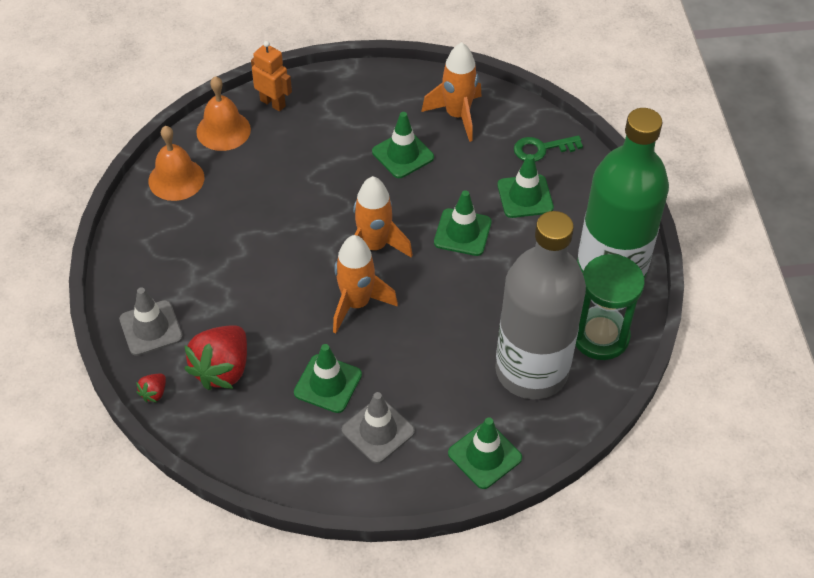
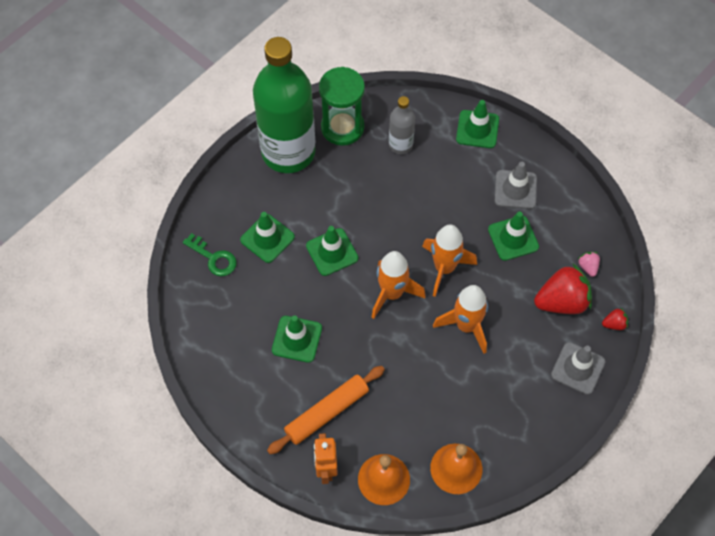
camera: 130 degrees left, 10 degrees up
(230, 422) = (588, 267): none -> pink strawberry
(317, 132) = (327, 413): none -> orange rolling pin
(457, 115) = (227, 333): orange rocket -> orange rocket (466, 326)
(531, 371) = (400, 144): grey bottle -> grey bottle, size x0.45

